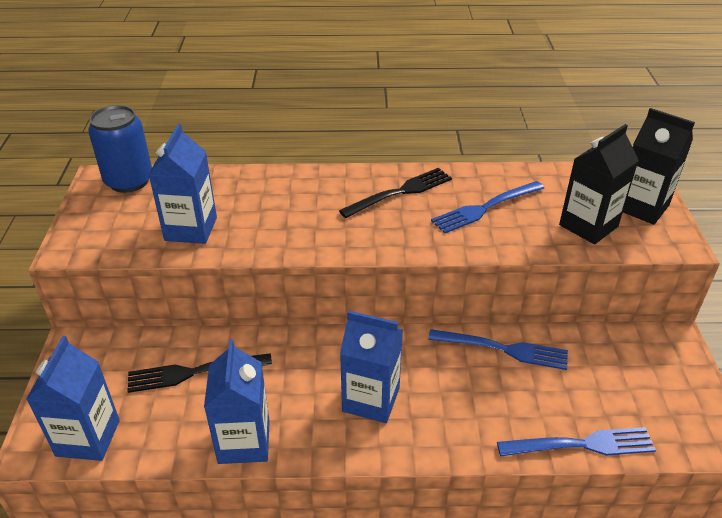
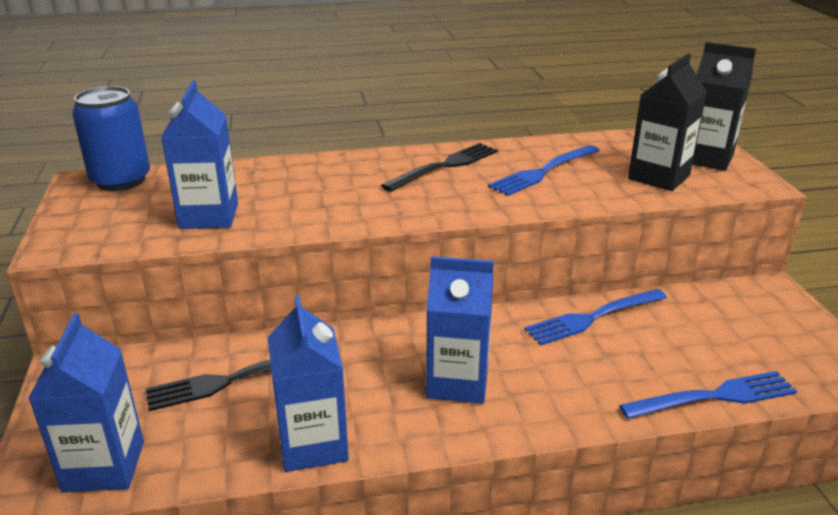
camera: 10 degrees left, 10 degrees down
(503, 349) = (593, 317): blue fork -> blue fork turned 150 degrees clockwise

